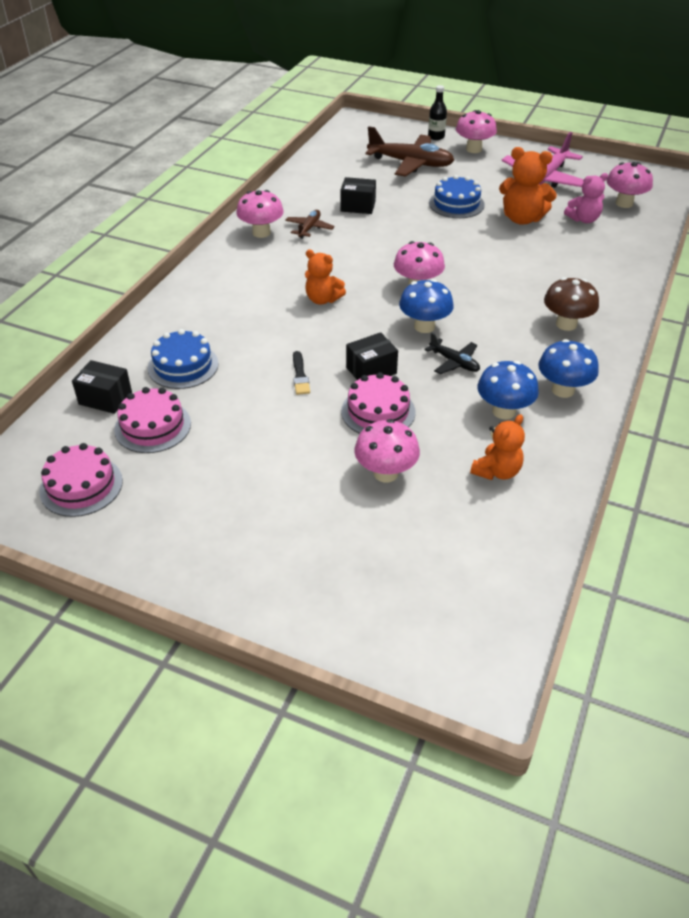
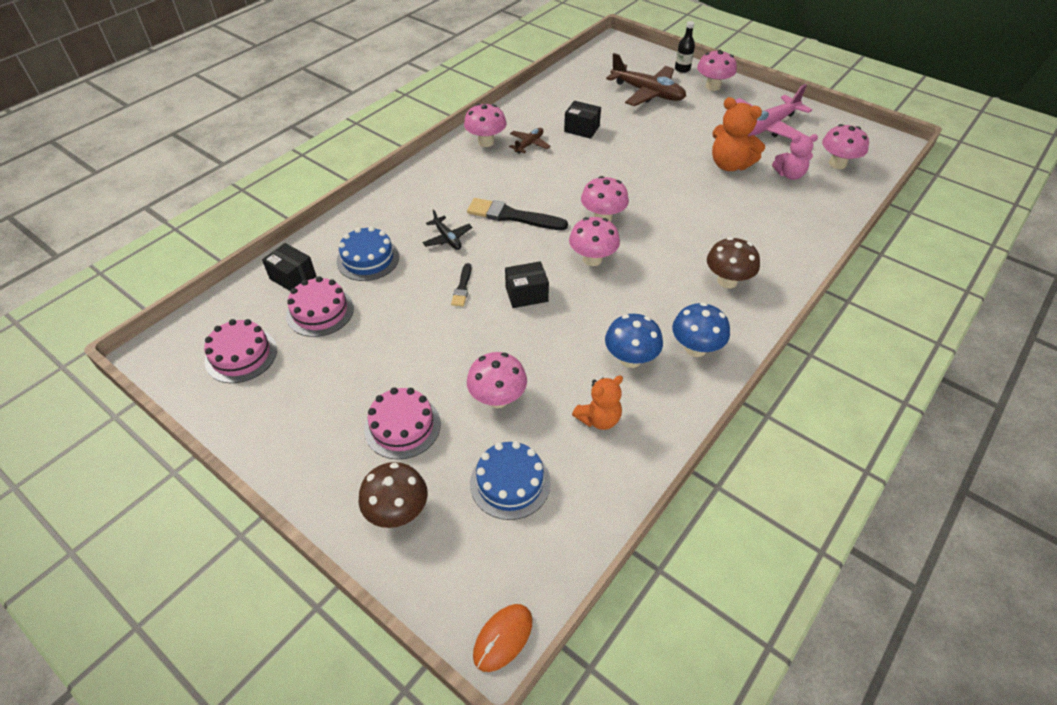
camera: 15 degrees right, 5 degrees up
(322, 299) = (512, 216): orange teddy bear -> black brush
(329, 600) = (398, 511): none -> brown mushroom
(378, 411) = (516, 336): pink cake -> pink cake (402, 426)
(424, 326) = (592, 259): blue mushroom -> pink mushroom
(454, 362) = (605, 300): black plane -> black plane (447, 238)
(456, 204) = (673, 140): blue cake -> blue cake (510, 482)
(491, 690) = (503, 638): none -> orange mouse

